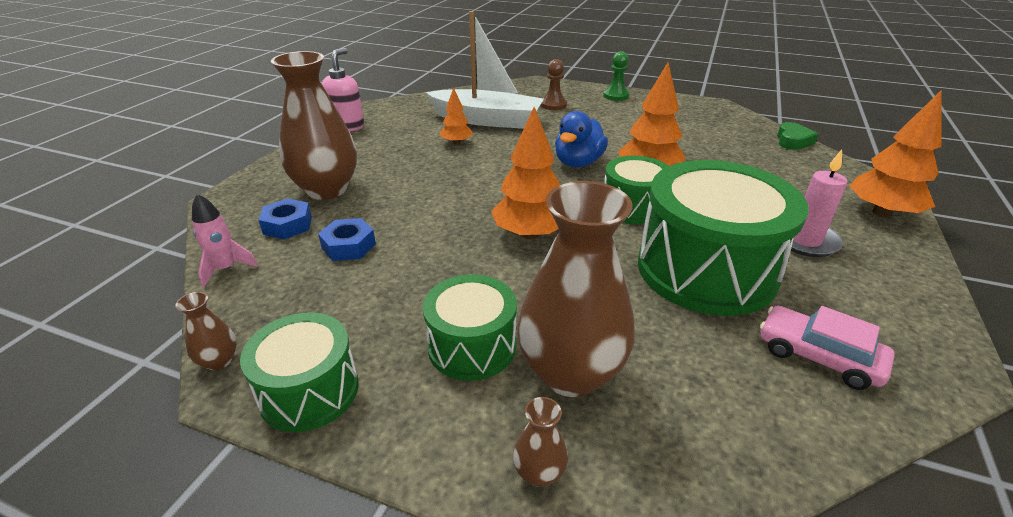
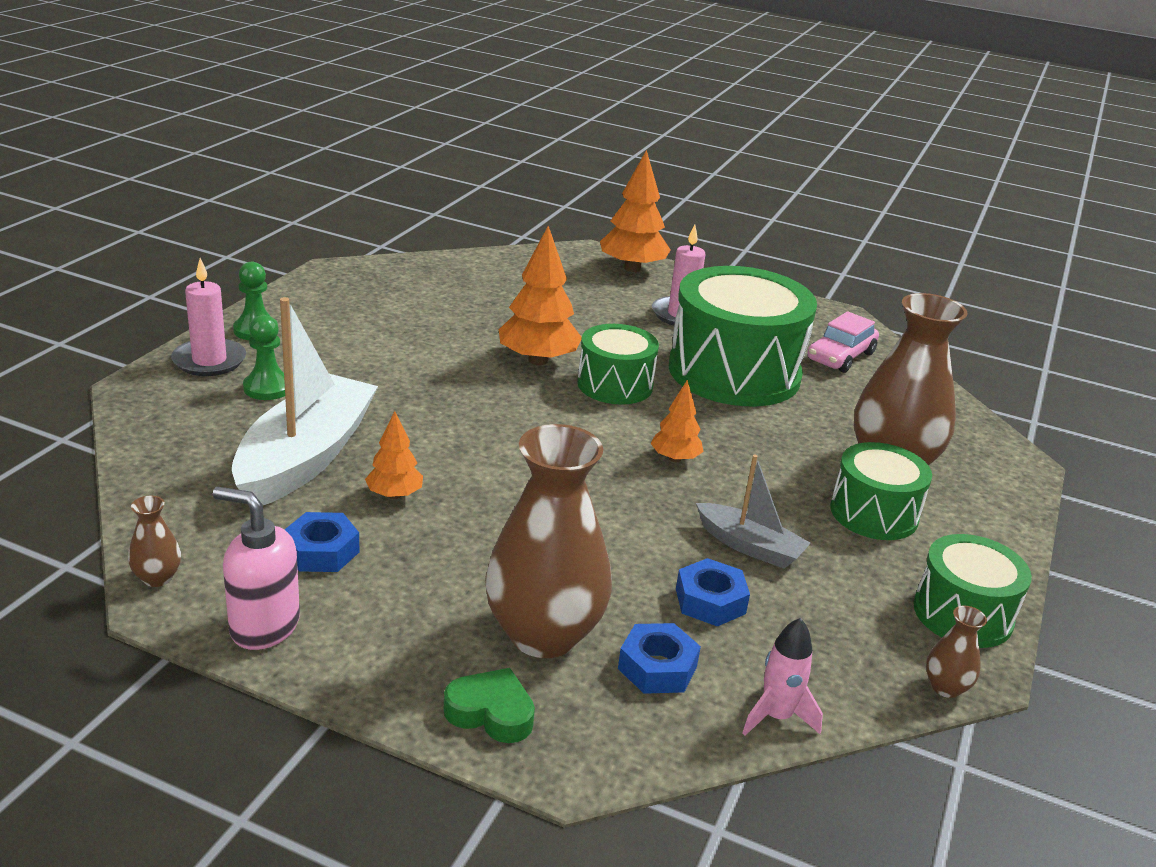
camera: 90 degrees left, 5 degrees down
(403, 131) = (321, 551): none -> blue nut
(413, 266) = (750, 546): none -> grey boat
(530, 234) = (675, 459): orange tree -> orange tree, size x0.56
(539, 473) = (996, 493): brown vase -> brown vase (157, 578)
(553, 105) = (267, 388): brown pawn -> green pawn
(573, 91) = (209, 361): none -> pink candle
(578, 163) = (494, 400): blue duck -> none
(792, 141) = (465, 259): green heart -> green heart (491, 713)

